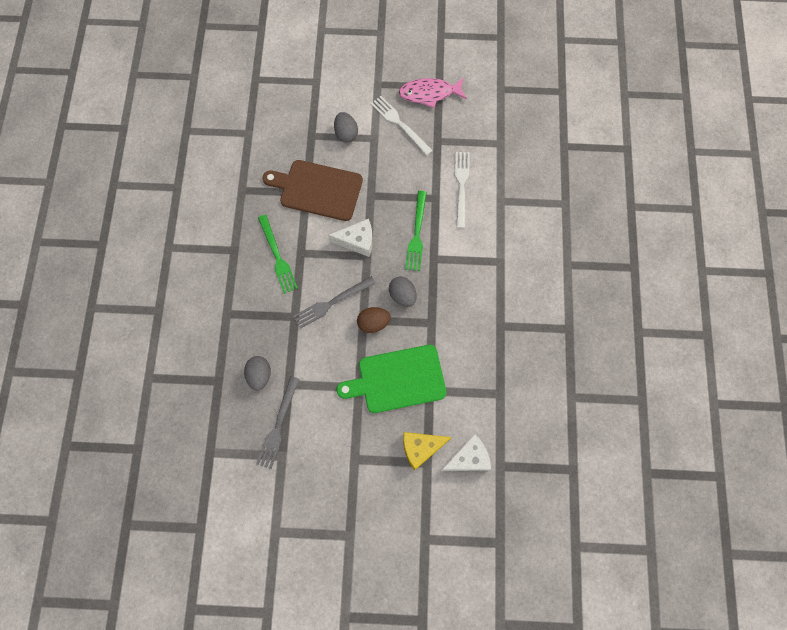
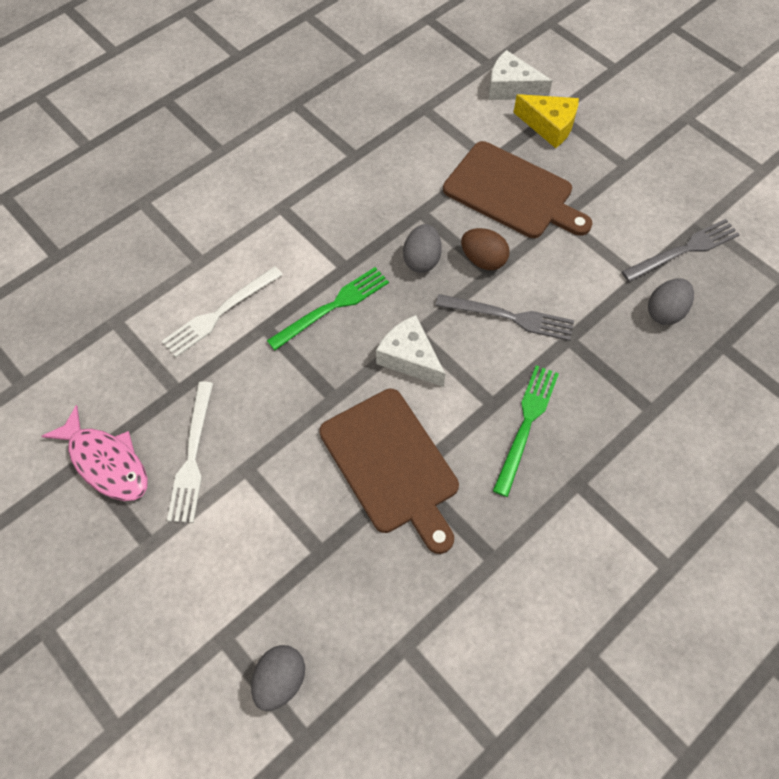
camera: 135 degrees left, 10 degrees down
(346, 133) = (273, 509): grey egg -> grey egg (280, 680)
(398, 379) = (512, 192): green cutting board -> brown cutting board

